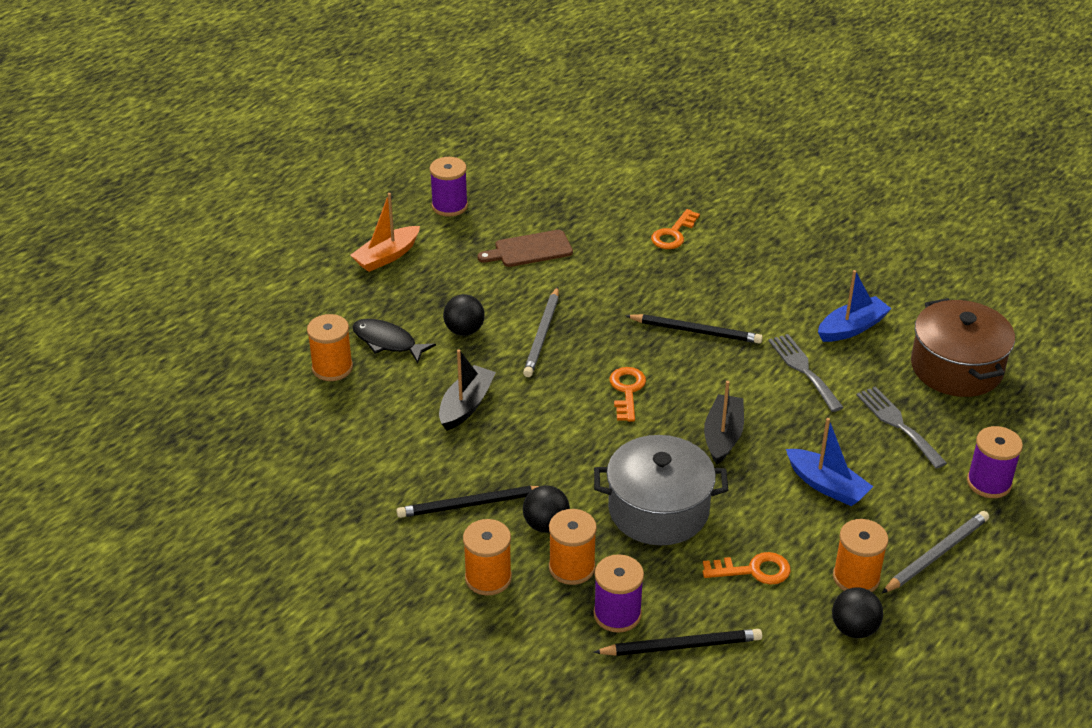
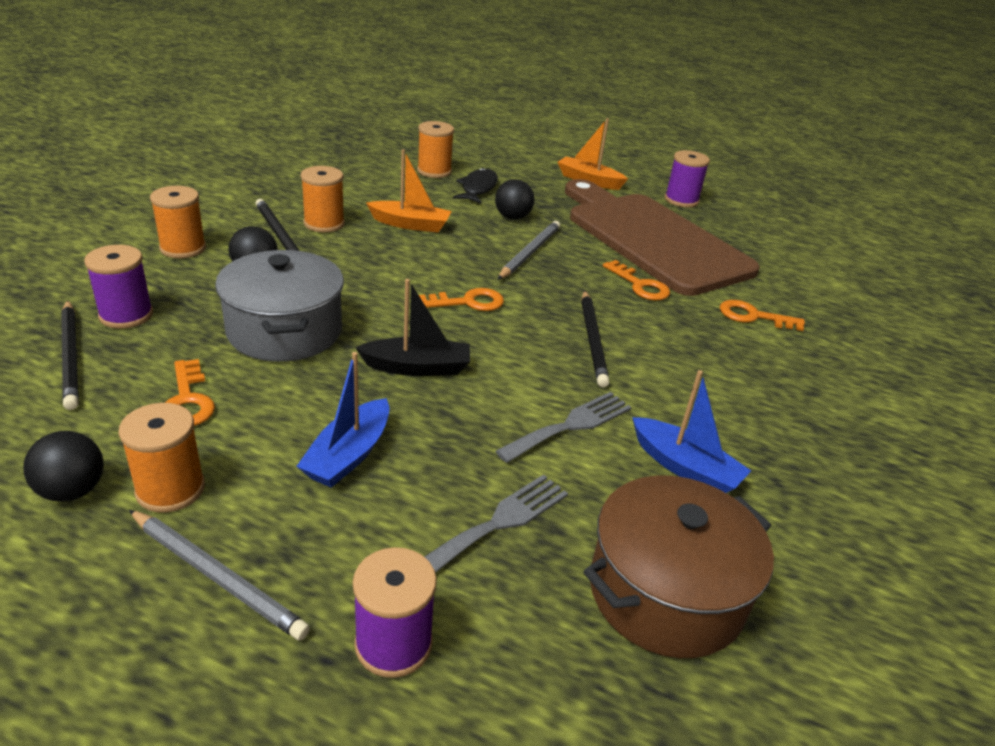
camera: 70 degrees right, 5 degrees down
(466, 405) = (410, 224): black boat -> orange boat
(530, 250) = (652, 239): brown cutting board -> brown cutting board, size x2.46
(542, 335) = (529, 253): grey pencil -> grey pencil turned 120 degrees clockwise
(572, 567) = (195, 287): orange spool -> orange spool (324, 223)
(614, 282) = (640, 285): none -> orange key

